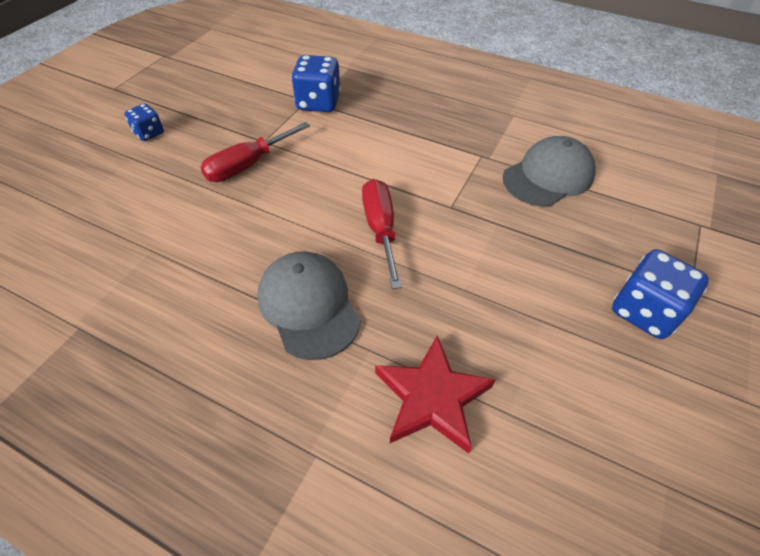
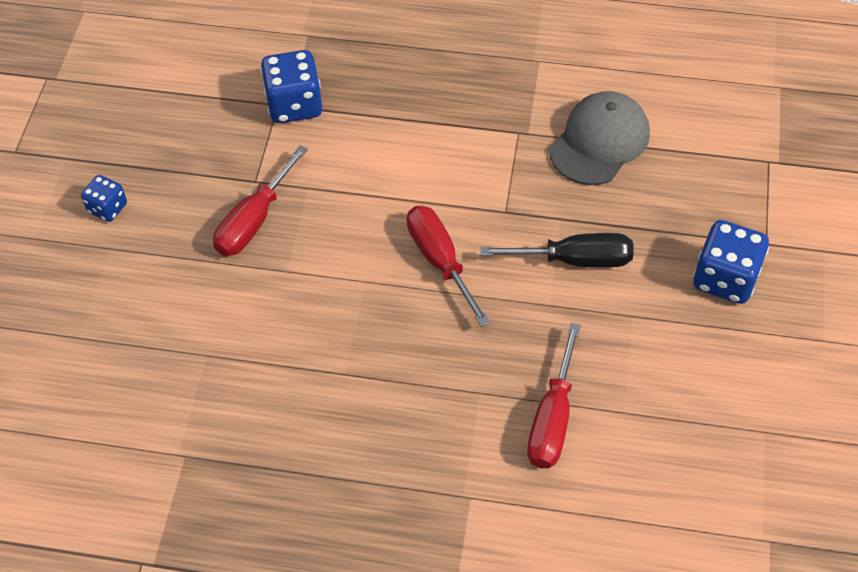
camera: 15 degrees left, 5 degrees up
(309, 306) = (402, 367): grey cap -> none
(432, 397) = (552, 419): red star -> red screwdriver
(500, 258) = (575, 260): none -> black screwdriver

